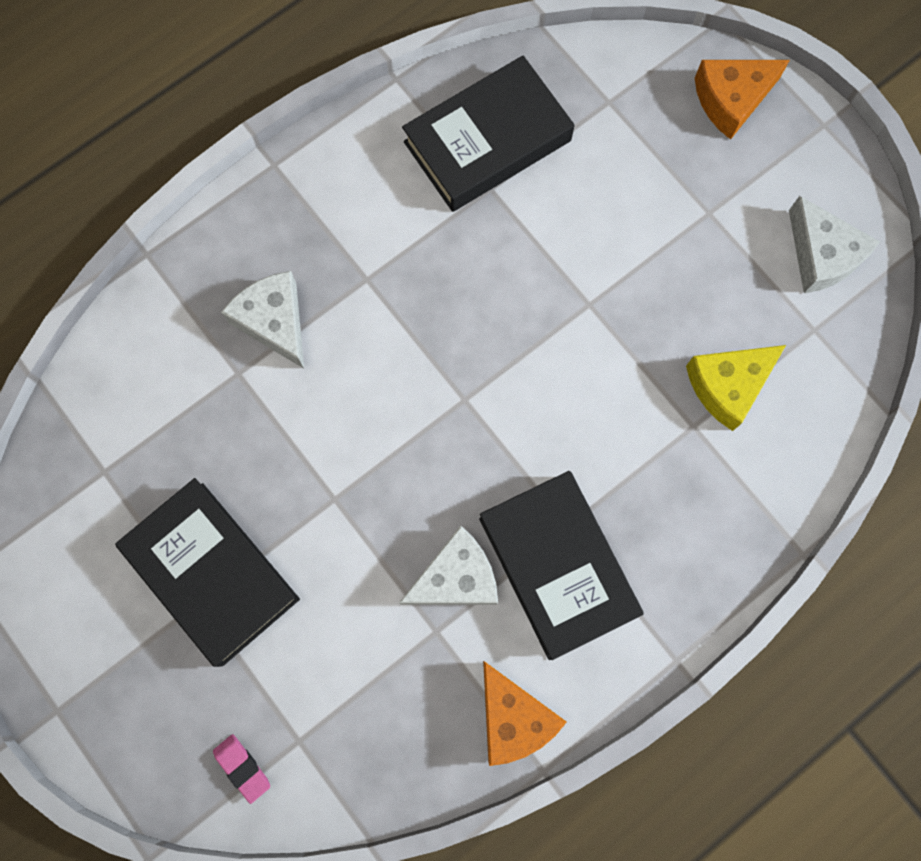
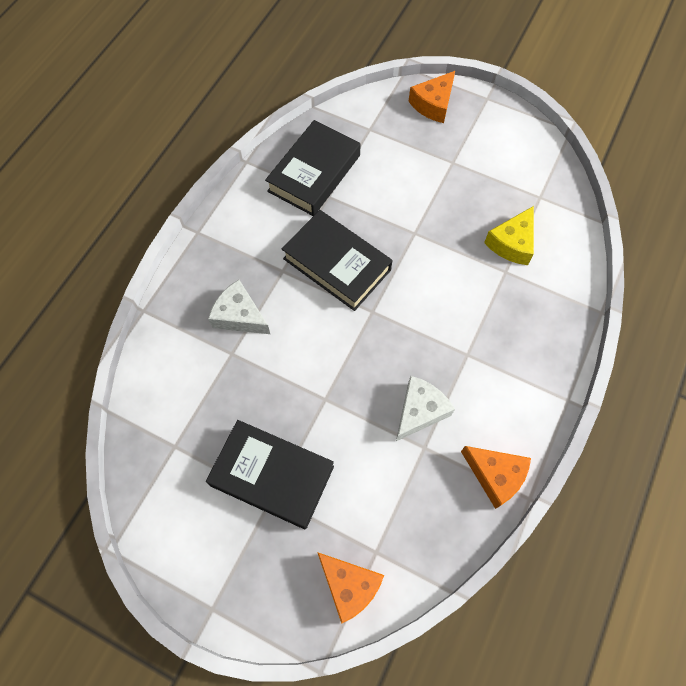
camera: 25 degrees left, 10 degrees down
(242, 768) = (349, 586): pink eraser -> orange cheese
(558, 566) = (474, 378): black book -> black book (337, 264)
(822, 255) = (522, 160): white cheese -> none

